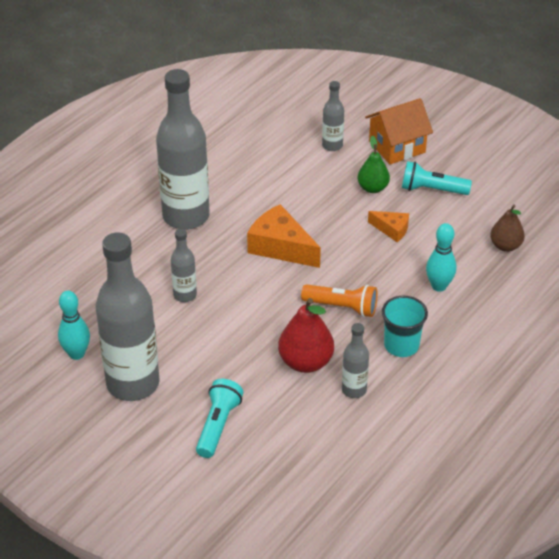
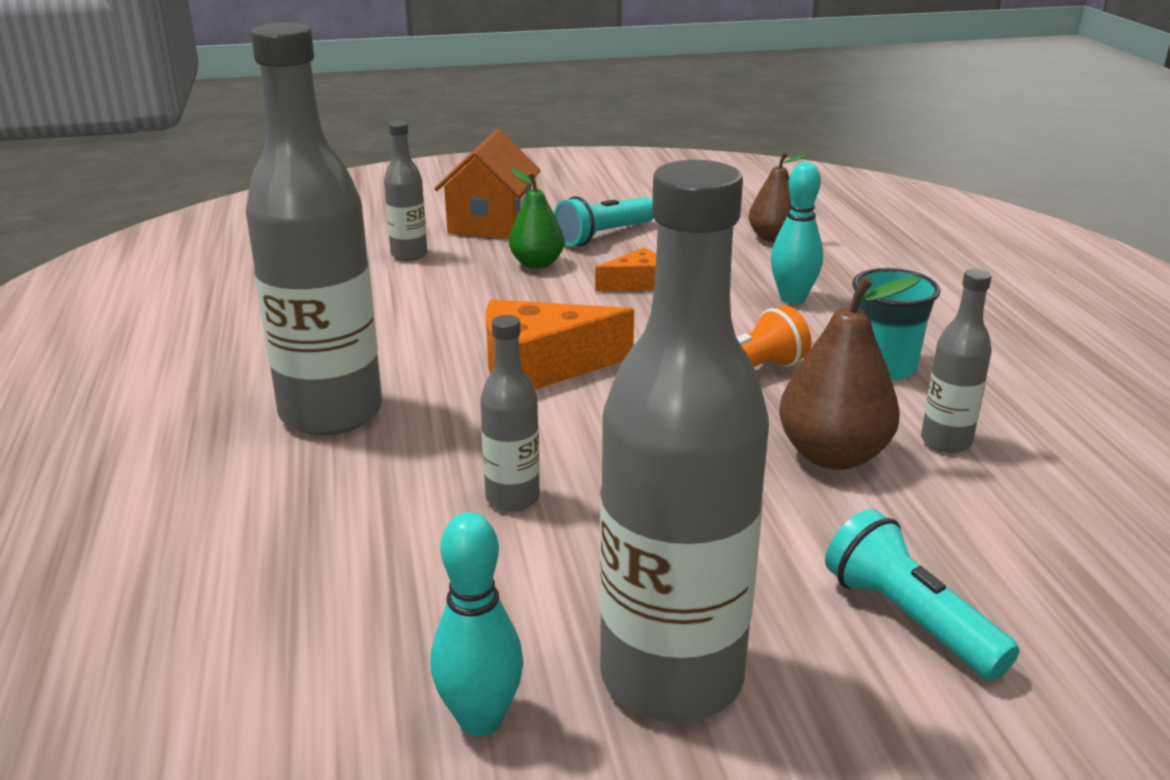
camera: 50 degrees left, 15 degrees down
(305, 362) = (833, 455): red pear -> brown pear

